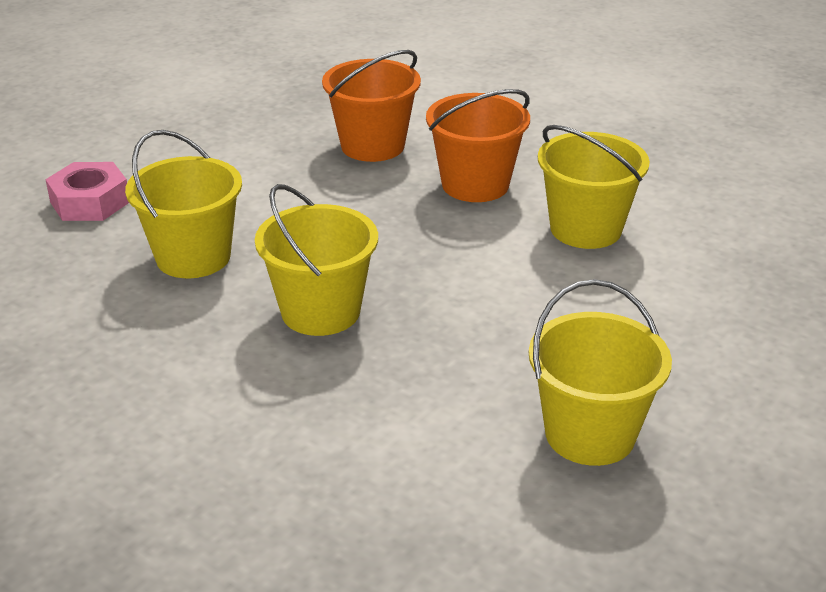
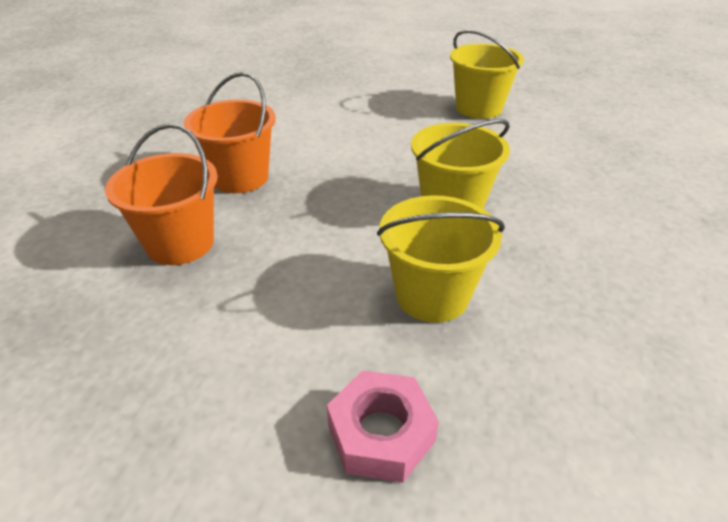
camera: 110 degrees left, 5 degrees up
(585, 229) = (286, 130): yellow bucket -> none

